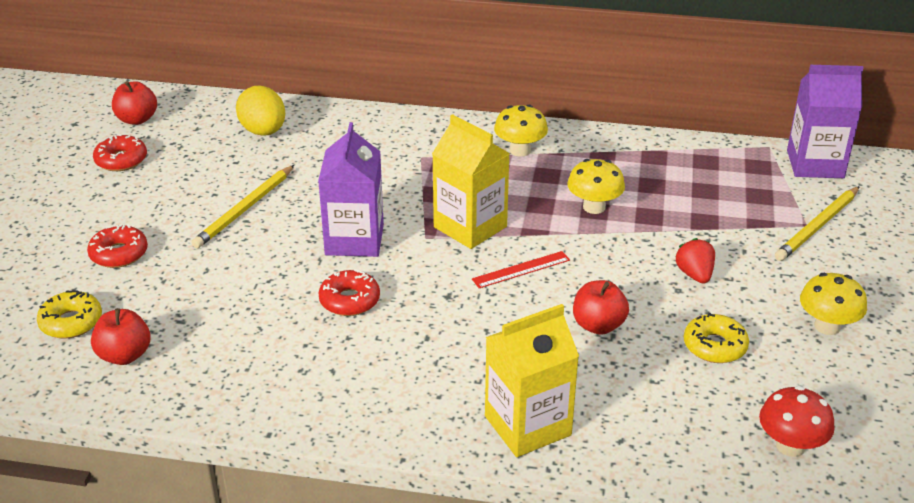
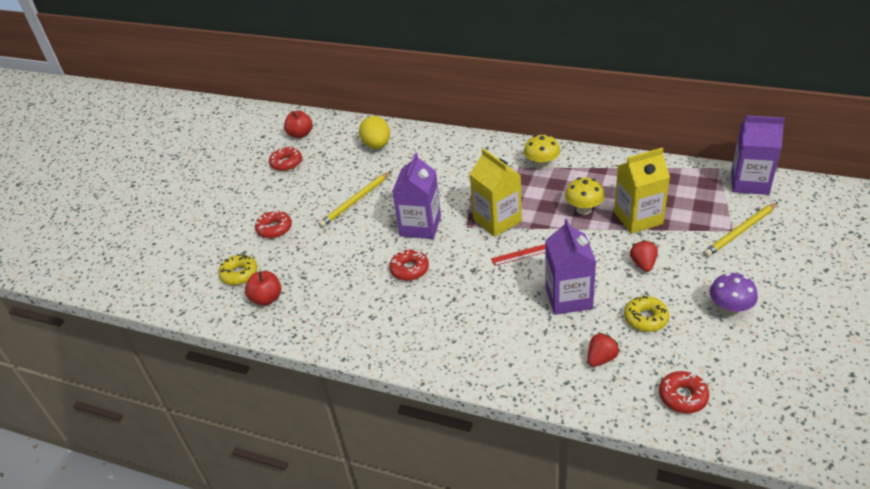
camera: 15 degrees right, 5 degrees up
(527, 425) = (507, 366): yellow carton -> yellow carton (638, 218)
(598, 325) = (568, 298): red apple -> purple carton
(663, 404) = (601, 358): none -> red strawberry
(790, 446) = (683, 396): red mushroom -> red donut
(827, 326) = (729, 309): yellow mushroom -> purple mushroom

